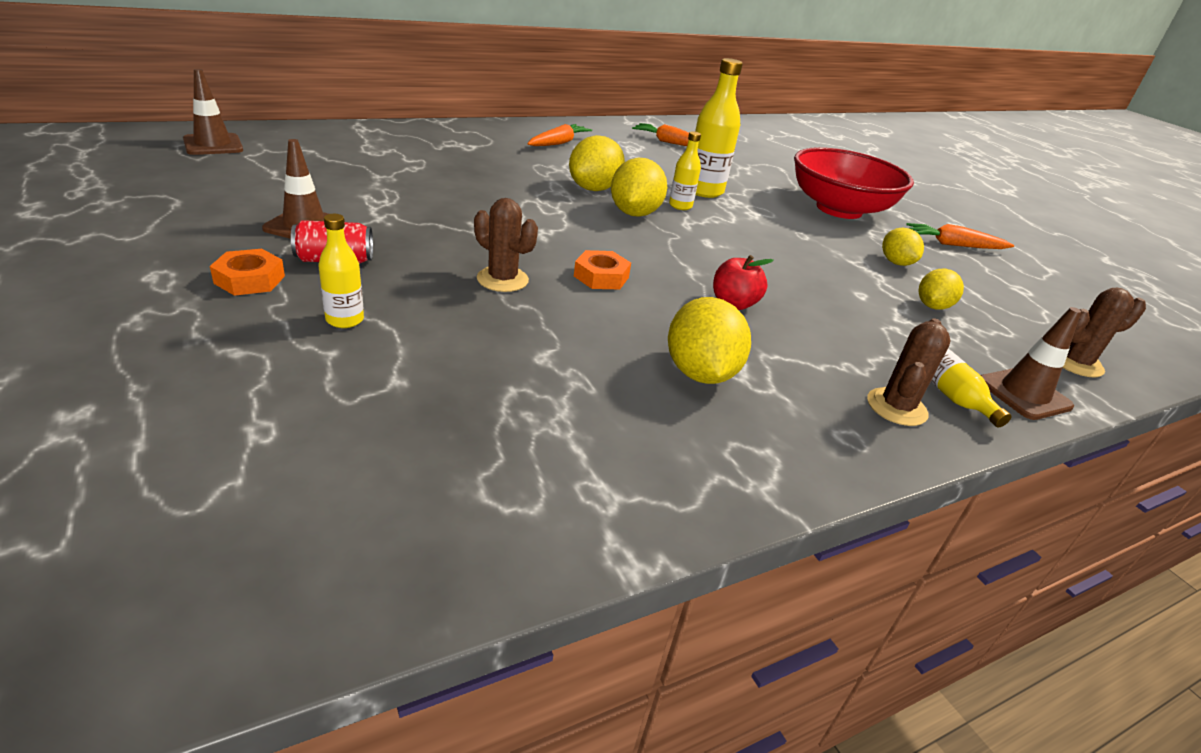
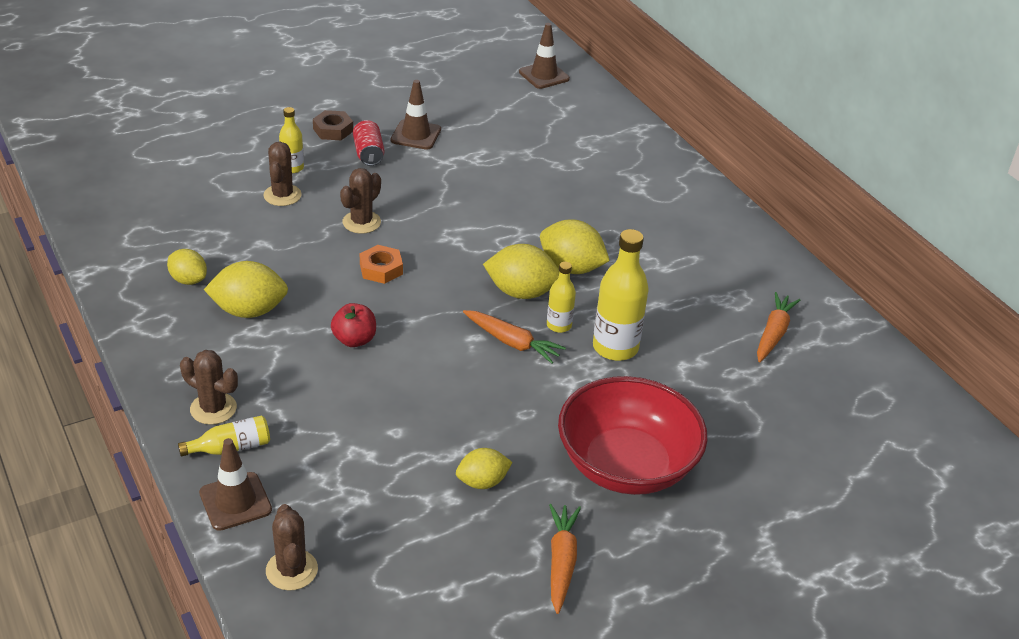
camera: 90 degrees right, 5 degrees up
(249, 279) = (333, 130): orange nut -> brown nut
(421, 333) = (282, 195): none -> brown cactus
(558, 143) = (695, 244): orange carrot -> orange carrot (512, 342)
(932, 306) = (384, 484): yellow lemon -> yellow lemon (188, 280)

